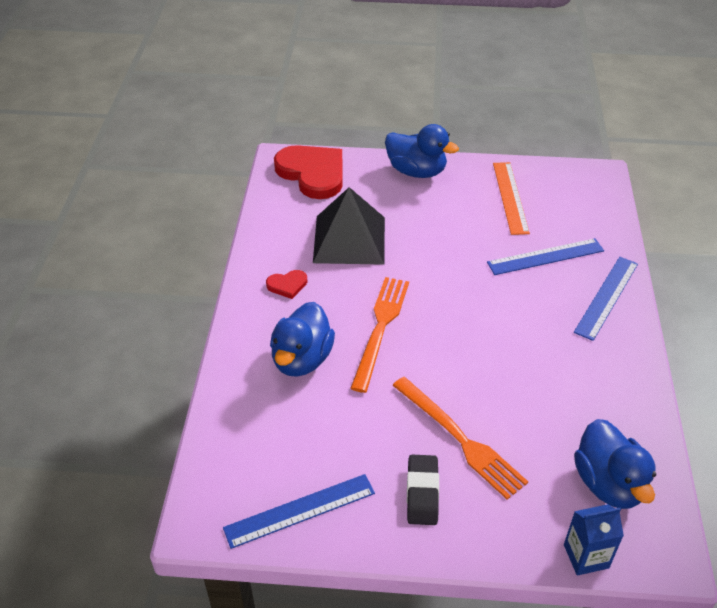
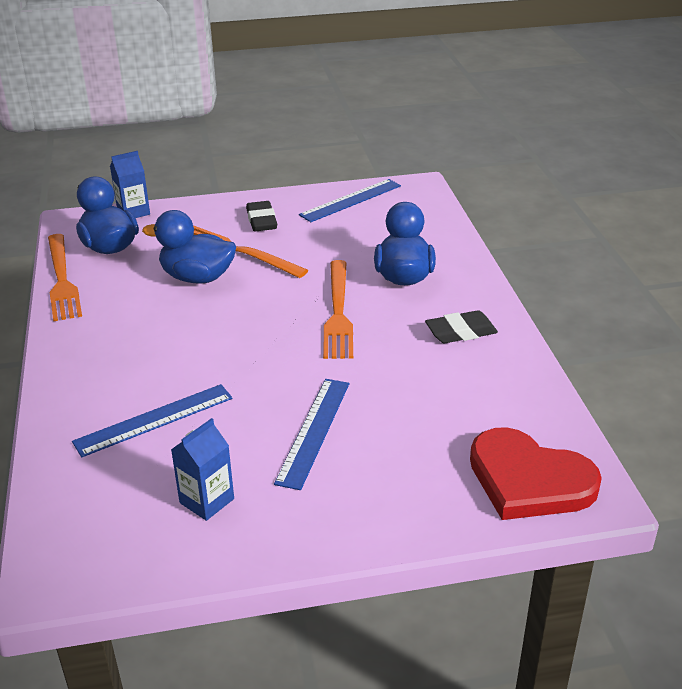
camera: 165 degrees right, 10 degrees down
(287, 285) = (461, 332): red heart -> black eraser
(349, 239) = (418, 393): black pyramid -> none
(416, 171) = (368, 518): blue duck -> blue duck (197, 277)
(510, 197) = (207, 501): orange ruler -> blue carton
(607, 297) = (80, 385): blue ruler -> blue ruler (313, 431)
(652, 435) = (62, 279): none -> orange fork

